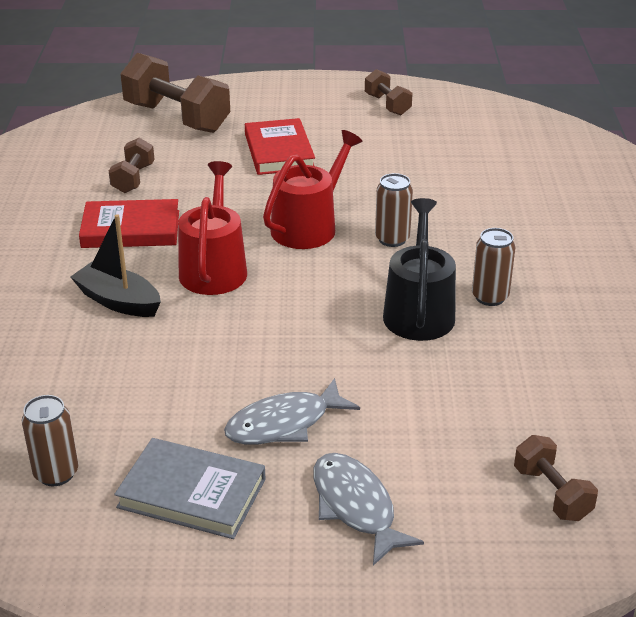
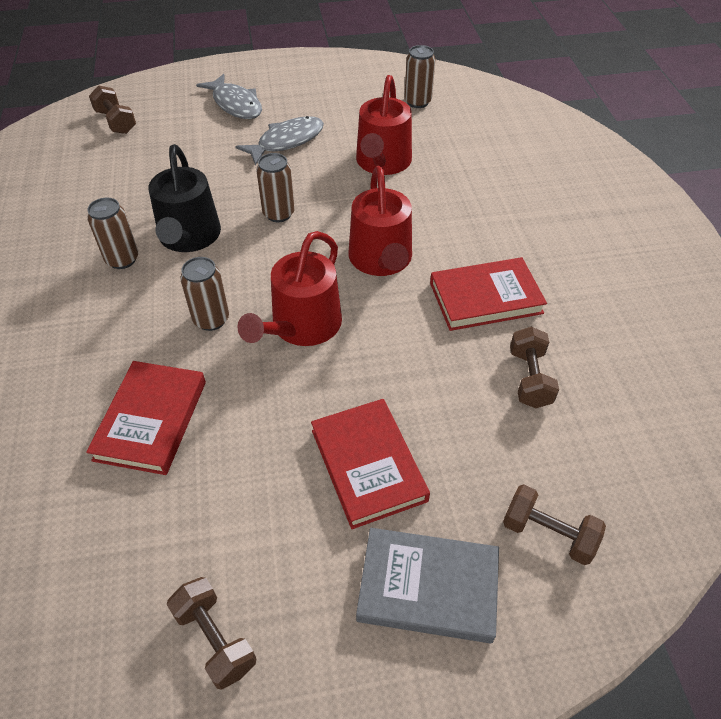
camera: 170 degrees right, 15 degrees up
(118, 301) = (449, 216): black boat -> none
(162, 375) = (382, 162): none -> red watering can
(177, 118) = (548, 534): brown dumbbell -> brown dumbbell, size x0.52
(192, 493) = (333, 101): grey book -> grey book (428, 587)
(313, 325) = (278, 214): none -> brown can
(438, 185) = (151, 420): none -> red book

